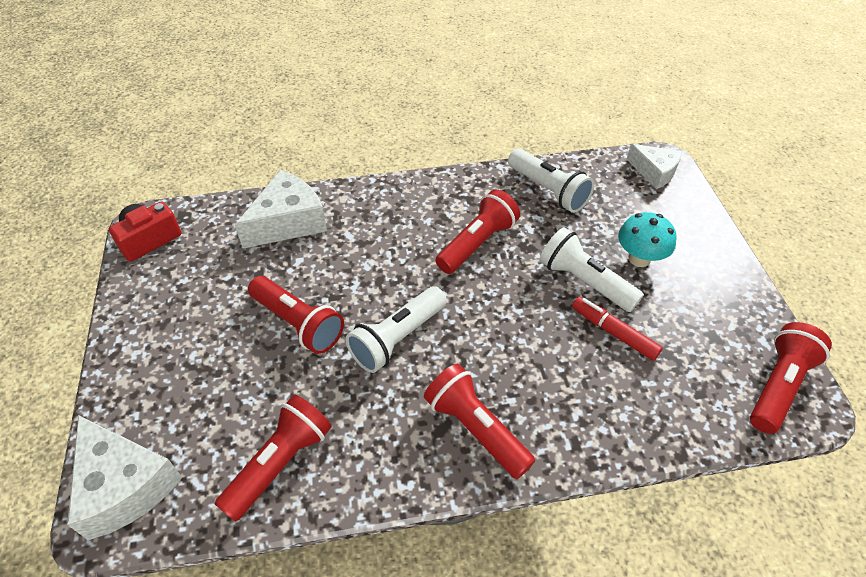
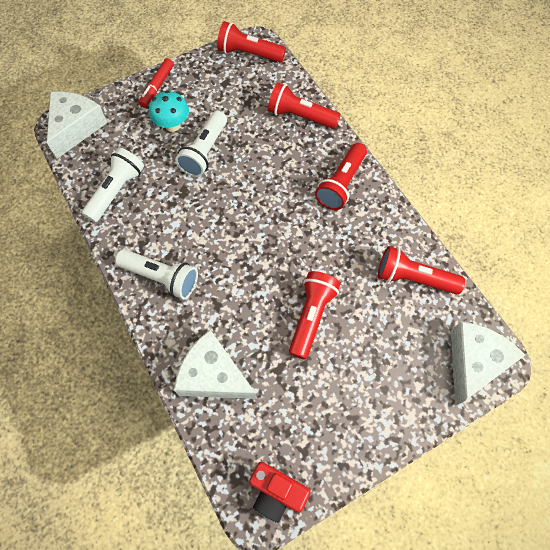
camera: 110 degrees left, 15 degrees up
(397, 338) = (297, 247): white flashlight -> white flashlight (161, 277)
(477, 243) = (190, 224): red flashlight -> red flashlight (300, 116)
(614, 333) = (242, 130): red marker -> red marker (157, 86)
(654, 172) = (76, 127): white cheese -> white cheese, size x1.56

